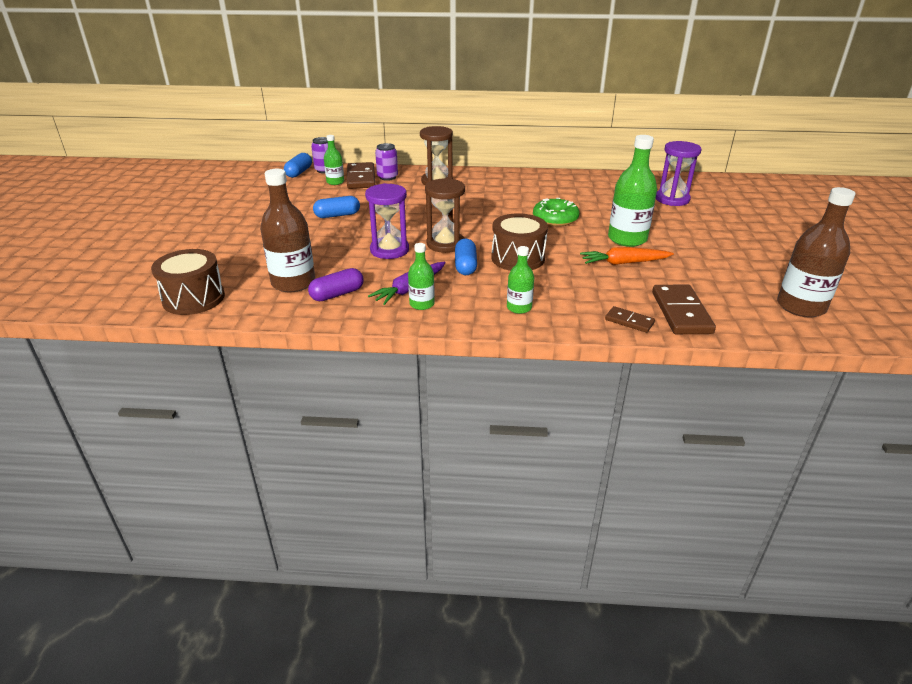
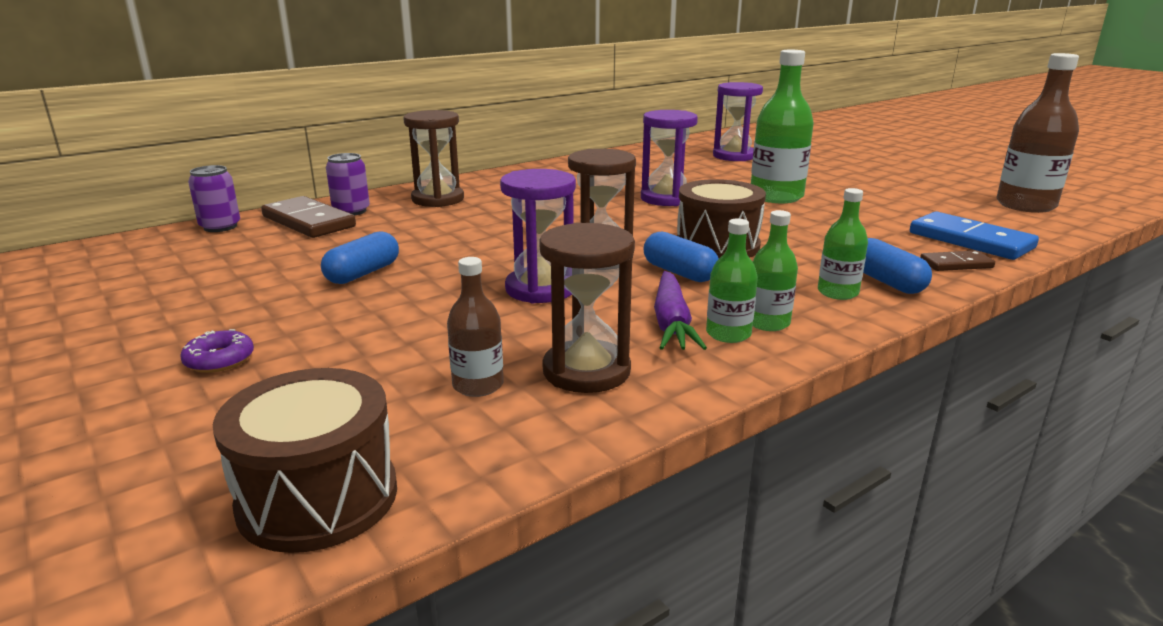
camera: 40 degrees left, 10 degrees down
(237, 237) = (219, 360): none -> purple donut
(293, 283) = (478, 385): brown bottle -> brown bottle, size x0.54
(299, 172) = (173, 240): blue capsule -> blue capsule (886, 282)
(335, 182) = (271, 236): green bottle -> green bottle (767, 323)
(337, 294) = (586, 371): purple capsule -> brown hourglass
(555, 218) = (666, 198): green donut -> purple hourglass
(624, 263) = (824, 217): orange carrot -> none
(681, 312) = (970, 240): brown domino -> blue domino

